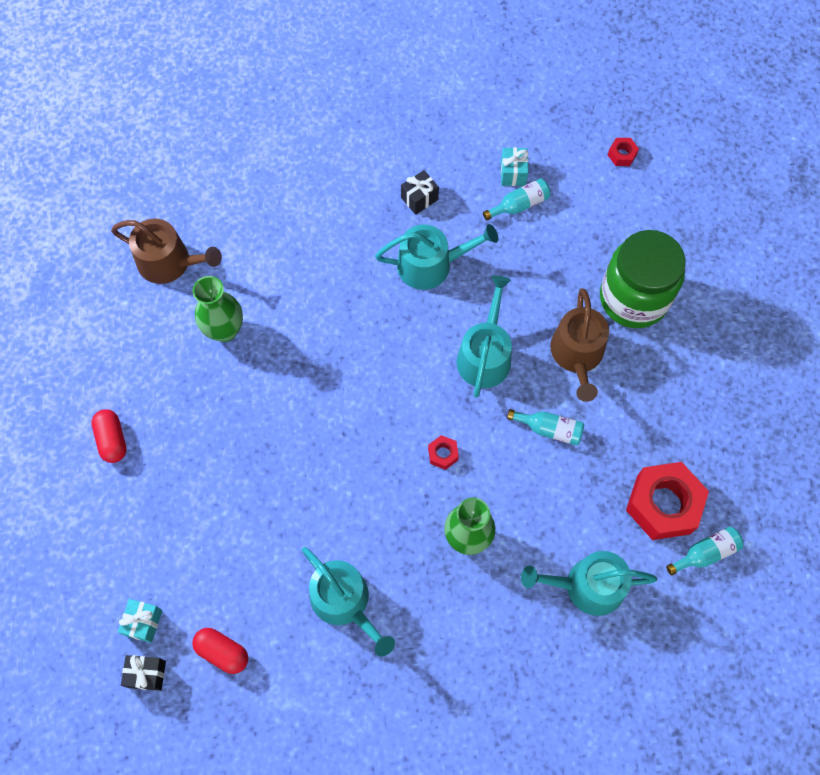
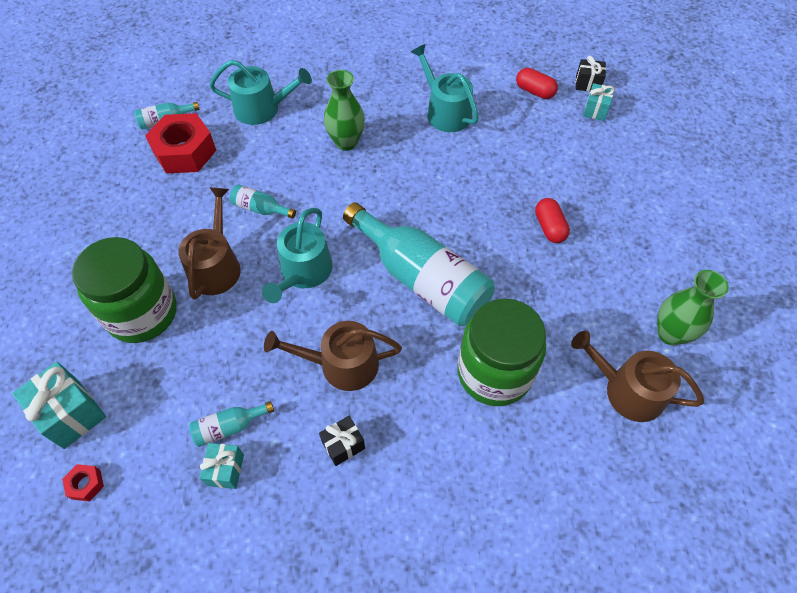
camera: 175 degrees left, 10 degrees down
(112, 440) = (649, 228): red capsule -> red capsule (549, 227)
(224, 330) = (558, 314): green vase -> green vase (670, 333)
(290, 268) = (494, 373): none -> green jar
(361, 357) = (422, 279): none -> turquoise bottle
(431, 265) = (341, 364): turquoise watering can -> brown watering can
(443, 454) = (357, 197): red nut -> none
(659, 205) = (71, 413): none -> turquoise gift

